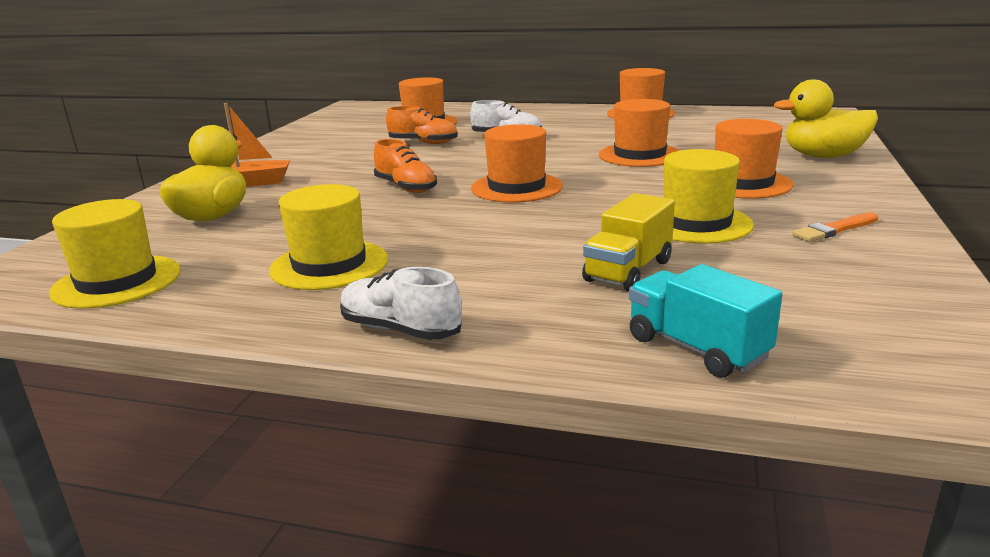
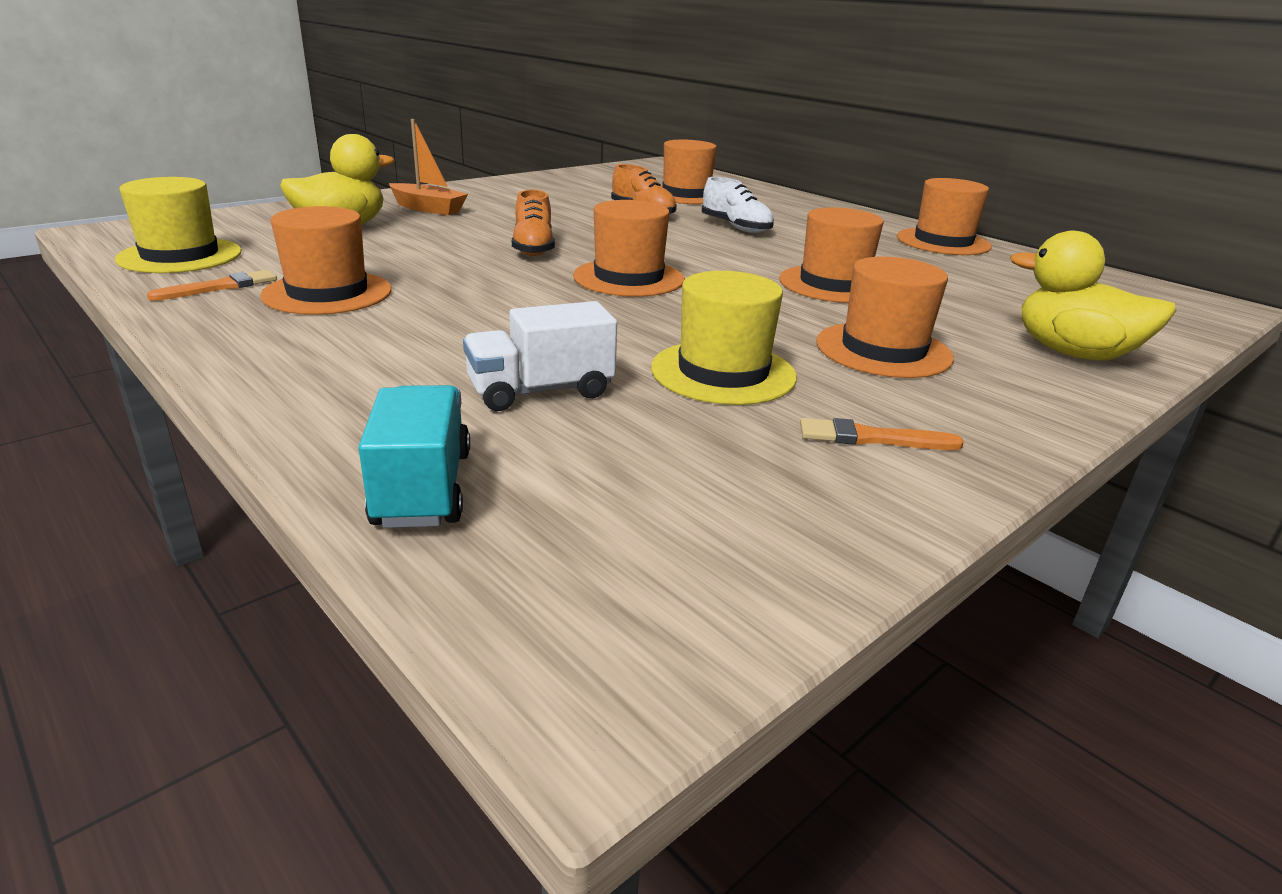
camera: 30 degrees right, 5 degrees up
(224, 291) = (219, 287): none -> orange brush
(329, 265) = (327, 293): yellow hat -> orange hat
(400, 329) = (252, 364): white shoe -> none
(628, 271) = (540, 391): yellow truck -> white truck

